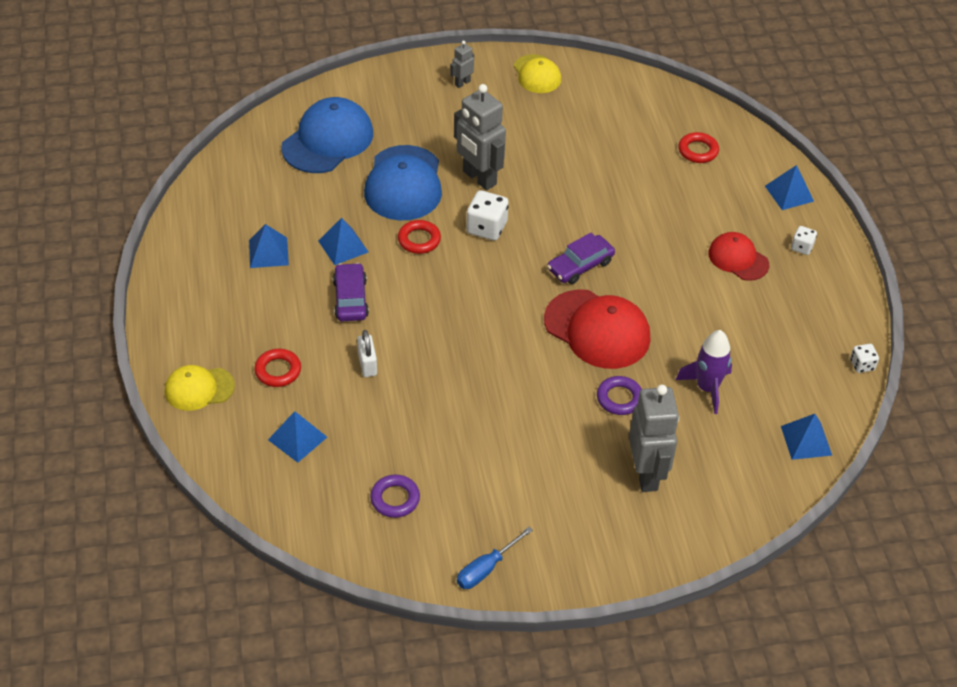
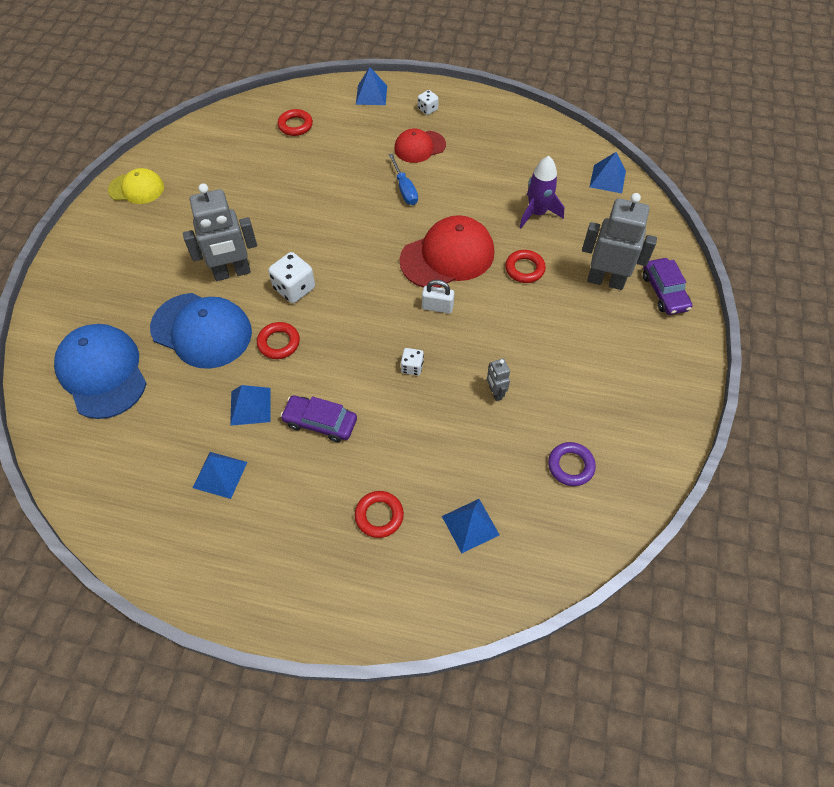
camera: 65 degrees left, 10 degrees up
(199, 389) = (368, 600): yellow cap -> none
(367, 364) = (407, 435): white padlock -> white padlock (437, 307)
(462, 83) = (106, 243): grey robot -> grey robot (495, 393)
(486, 568) = (666, 422): blue screwdriver -> blue screwdriver (404, 189)
(580, 265) = (374, 241): purple car -> purple car (664, 292)
(619, 398) = (524, 269): purple ring -> red ring
(862, 365) = (552, 123): white dice -> white dice (412, 367)

